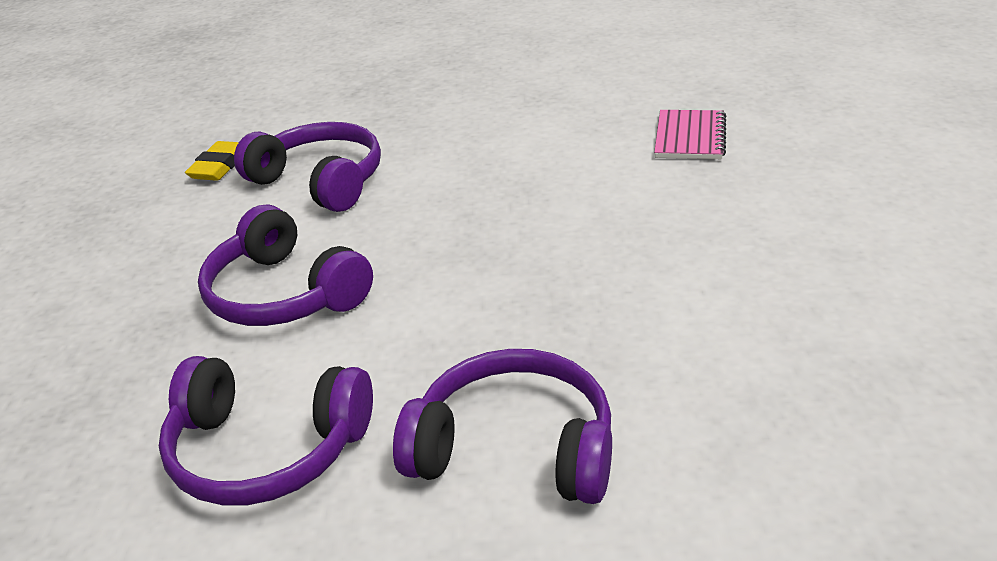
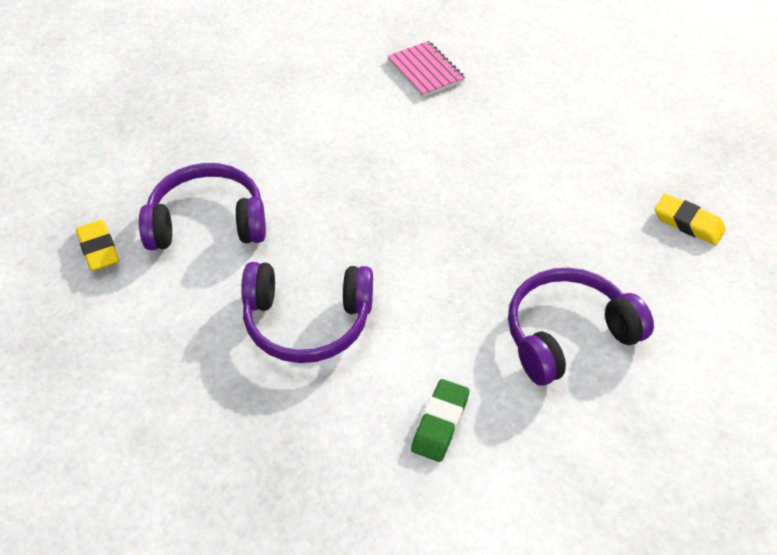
camera: 45 degrees left, 15 degrees up
(266, 450) = (440, 423): purple headphones -> green eraser
(845, 416) = (688, 223): none -> yellow eraser

